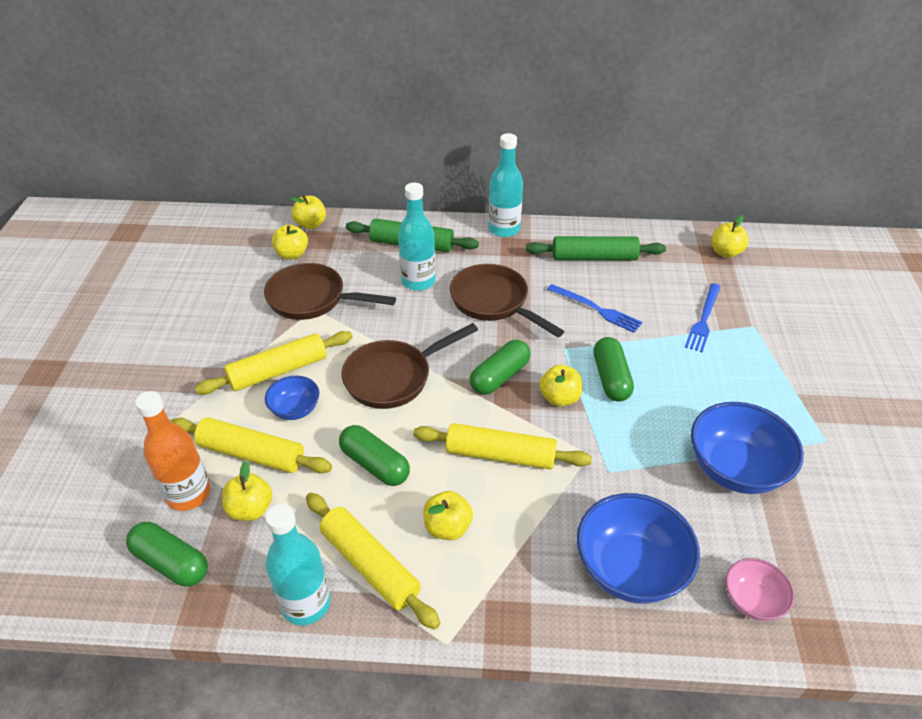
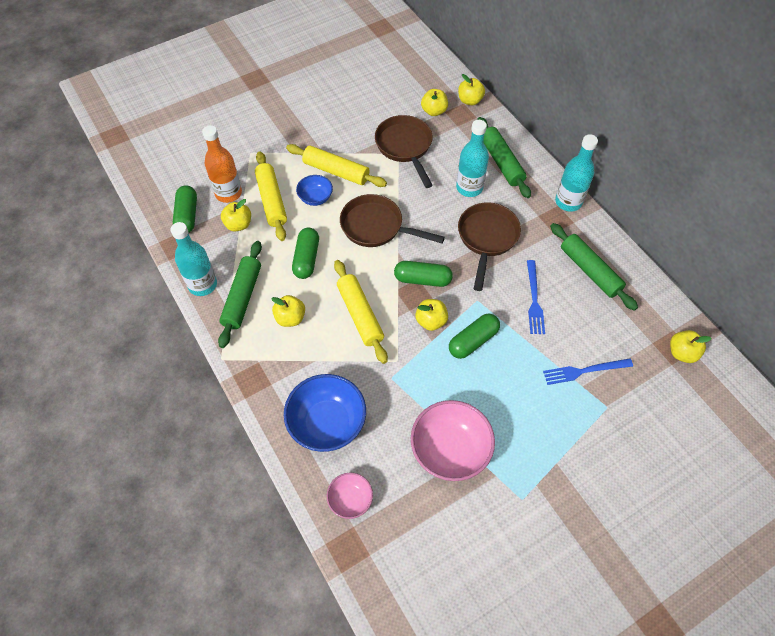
camera: 55 degrees right, 15 degrees up
(370, 565) = (242, 297): yellow rolling pin -> green rolling pin
(735, 469) = (450, 450): blue bowl -> pink bowl

